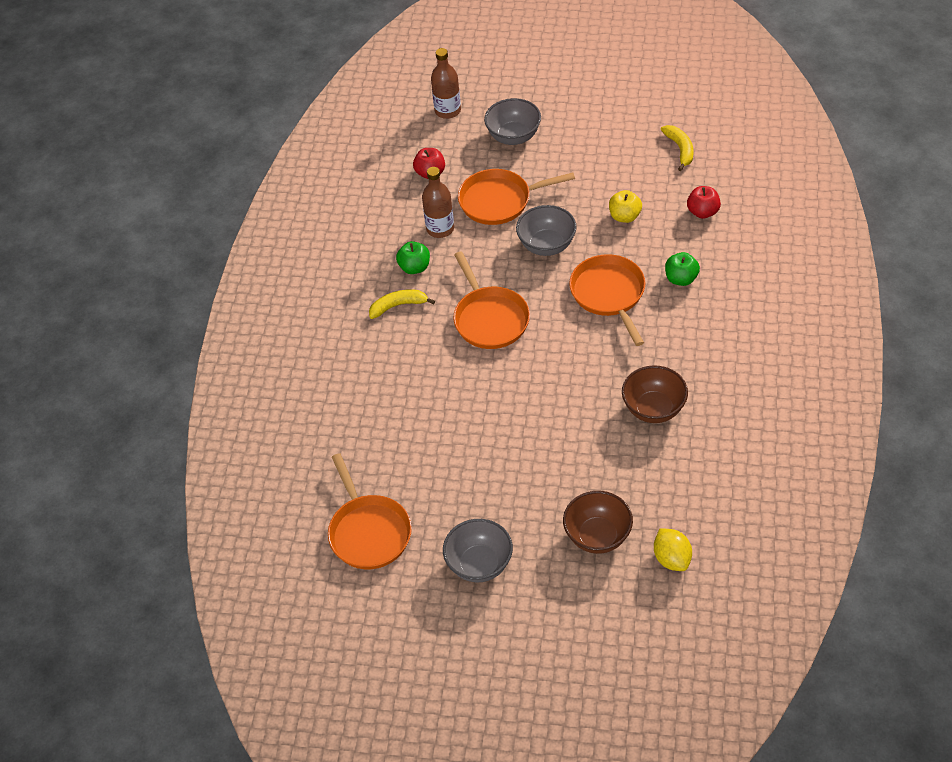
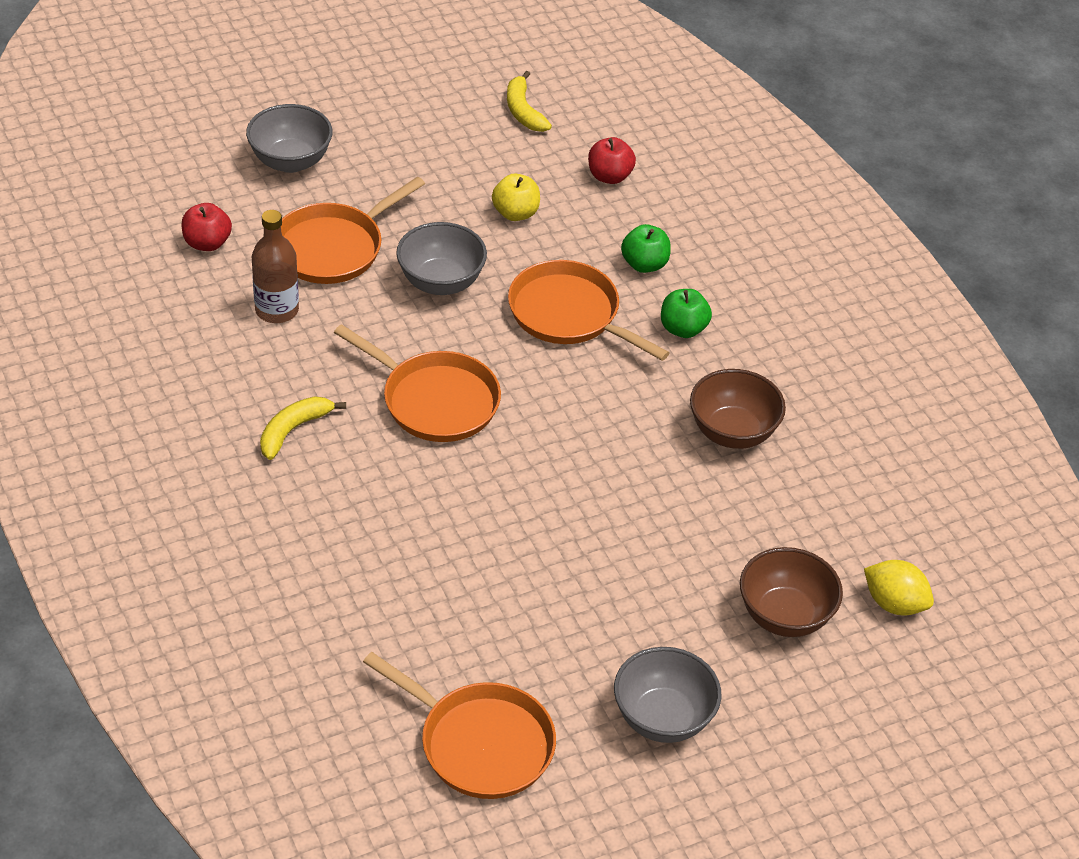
camera: 40 degrees left, 5 degrees down
(414, 267) = (278, 372): green apple -> green apple (683, 329)
(447, 111) = (171, 156): brown bottle -> none
(680, 149) = (523, 111): yellow banana -> yellow banana turned 150 degrees counterclockwise

